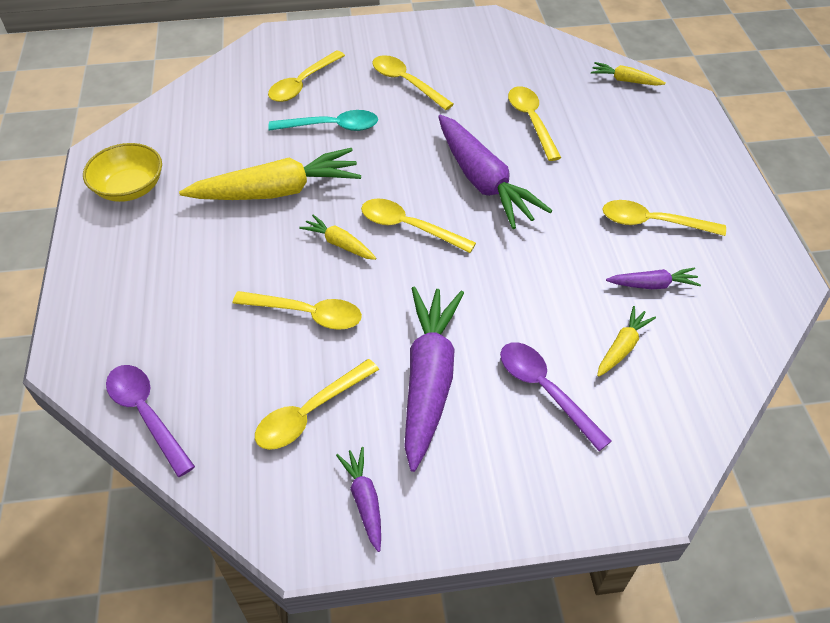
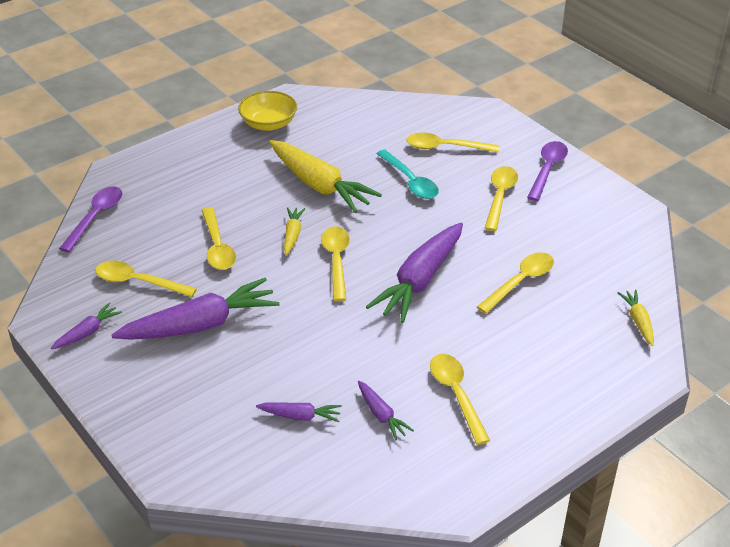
camera: 60 degrees right, 10 degrees down
(545, 390) = (229, 386): purple spoon -> purple spoon (547, 169)
(622, 347) = (300, 416): yellow carrot -> purple carrot

